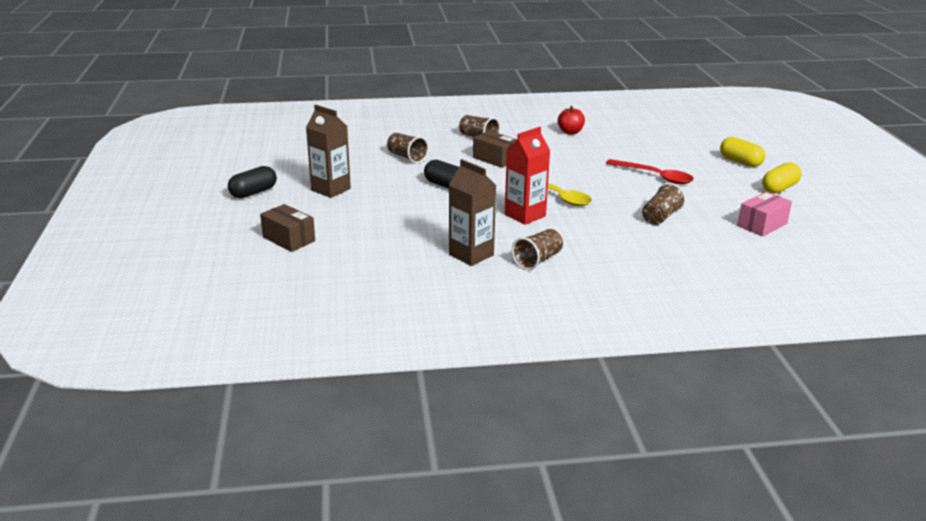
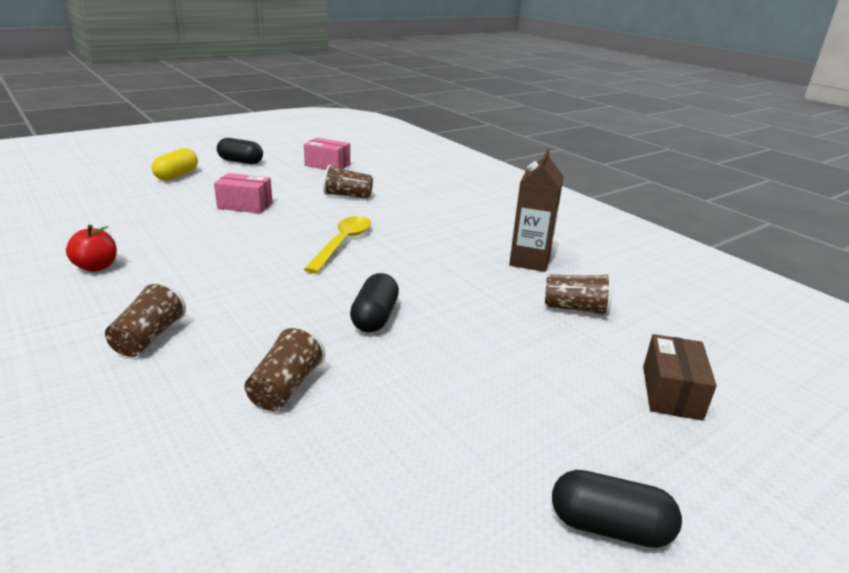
camera: 120 degrees left, 0 degrees up
(331, 189) = (491, 422): brown carton -> none
(495, 159) = (244, 302): brown box -> none
(525, 215) = (410, 251): red carton -> none
(537, 260) = (496, 231): brown cup -> brown cup (575, 309)
(655, 176) = (245, 205): red spoon -> pink box
(779, 188) = (241, 162): yellow capsule -> black capsule

